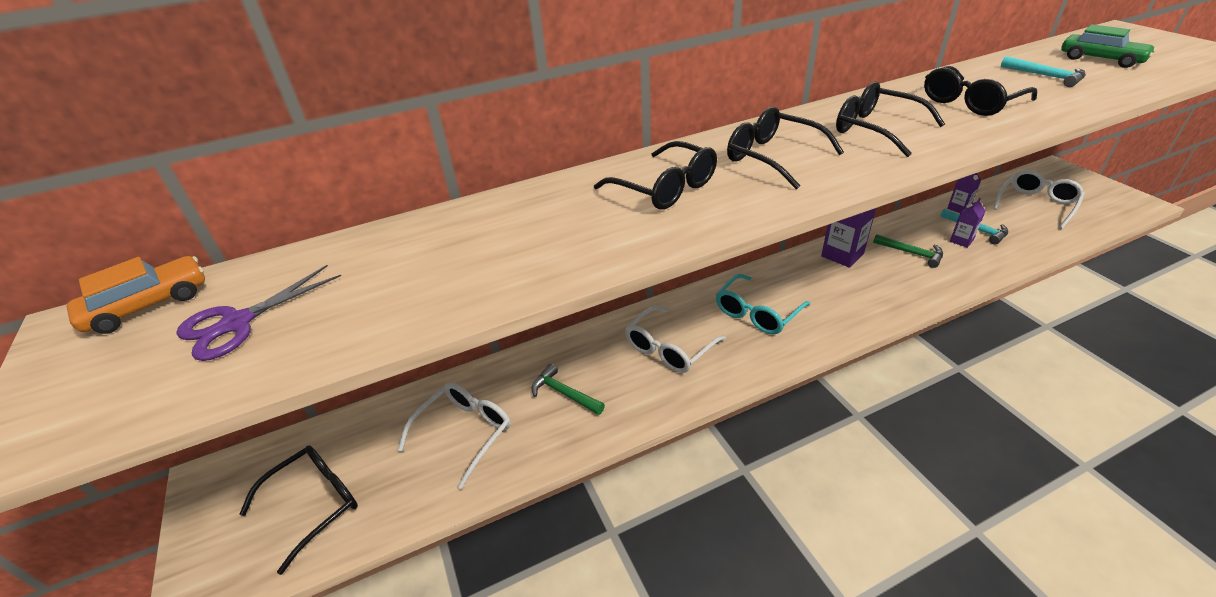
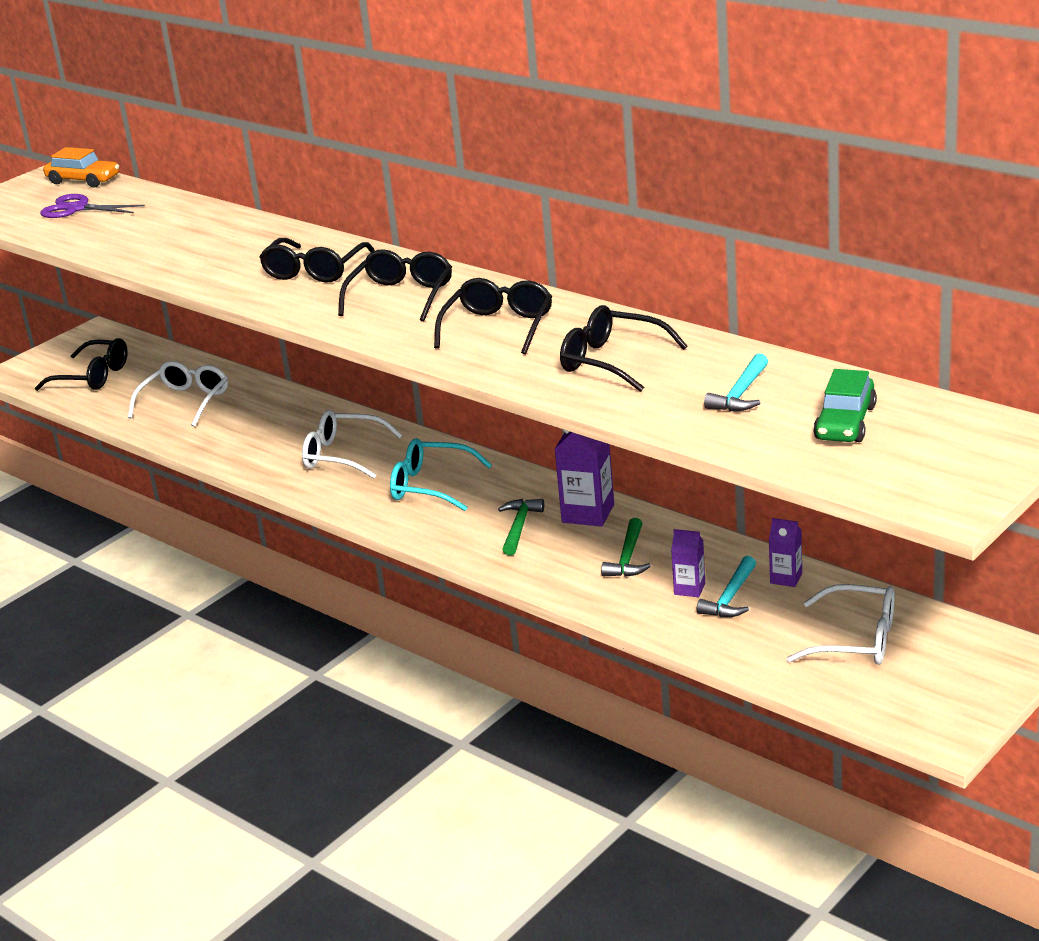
camera: 65 degrees right, 10 degrees down
(465, 433) = (185, 402): white glasses -> white glasses turned 75 degrees counterclockwise
(564, 393) = (253, 426): green hammer -> green hammer (519, 527)

